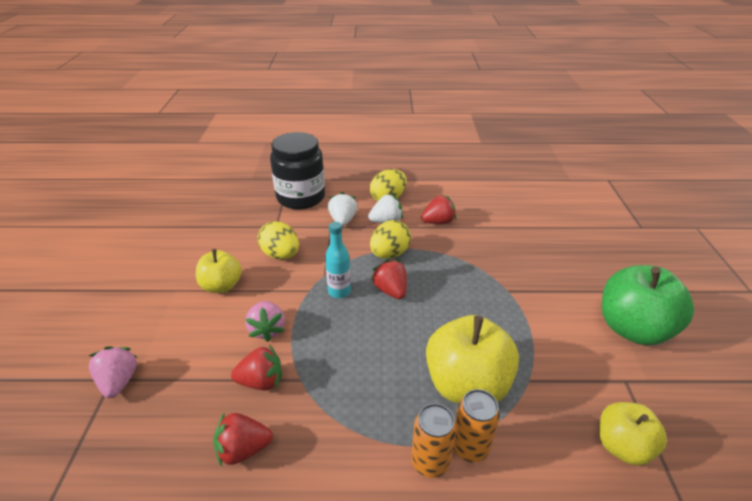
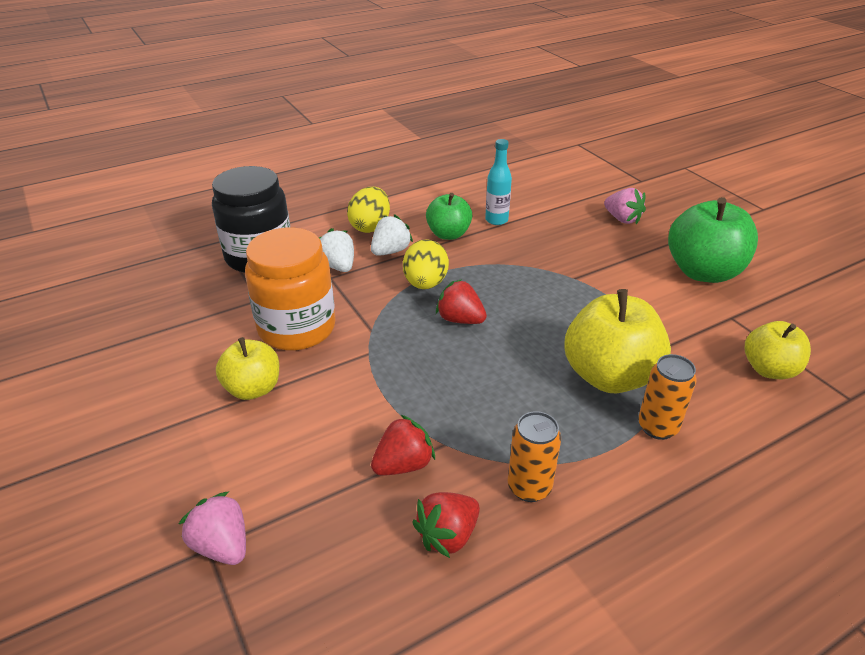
camera: 30 degrees left, 0 degrees up
(267, 329) = (359, 411): pink strawberry -> pink strawberry (622, 219)
(281, 255) = (297, 328): yellow egg -> orange jar
(339, 291) = (405, 341): turquoise bottle -> turquoise bottle (496, 220)
(430, 462) = (635, 455): orange can -> orange can (529, 487)
(438, 222) = (448, 234): red strawberry -> green apple

